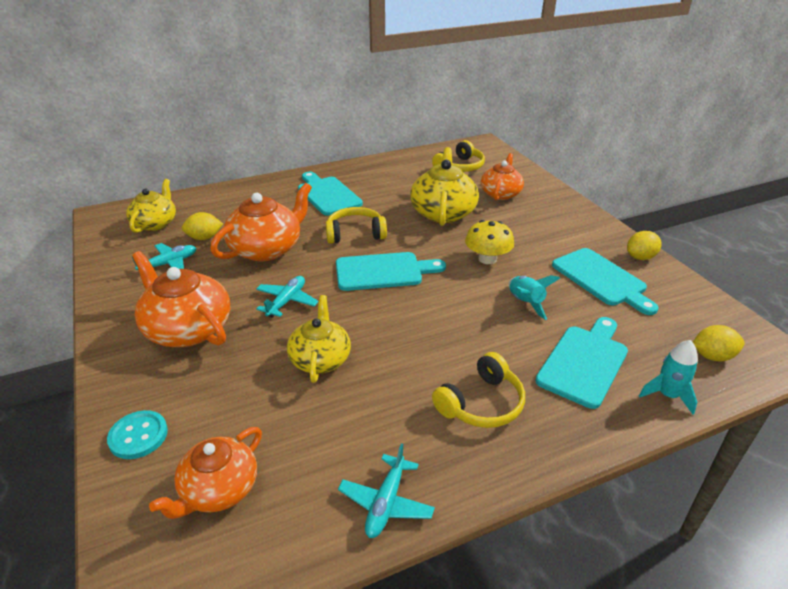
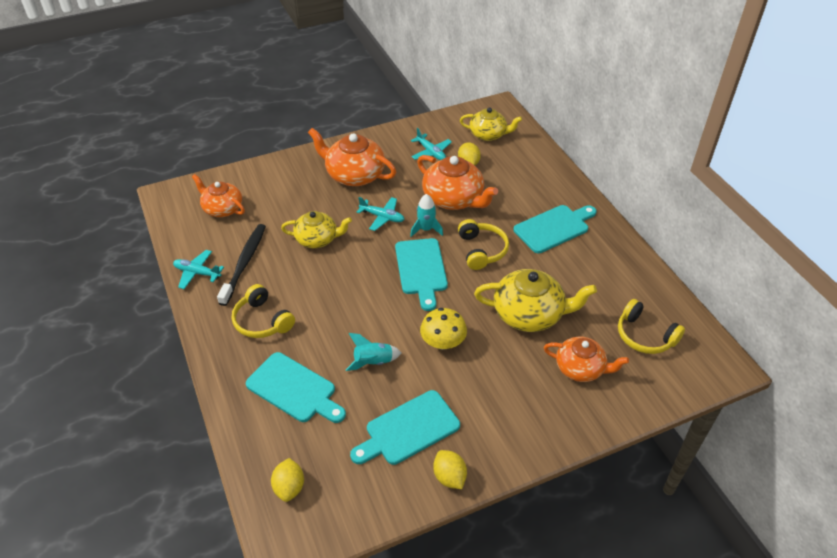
camera: 90 degrees right, 10 degrees up
(138, 436) = (265, 173): turquoise button -> none
(187, 329) = (354, 175): orange teapot -> orange teapot turned 105 degrees counterclockwise
(364, 438) = (244, 263): none -> black toothbrush
(667, 395) = (250, 436): turquoise rocket -> turquoise rocket (426, 229)

